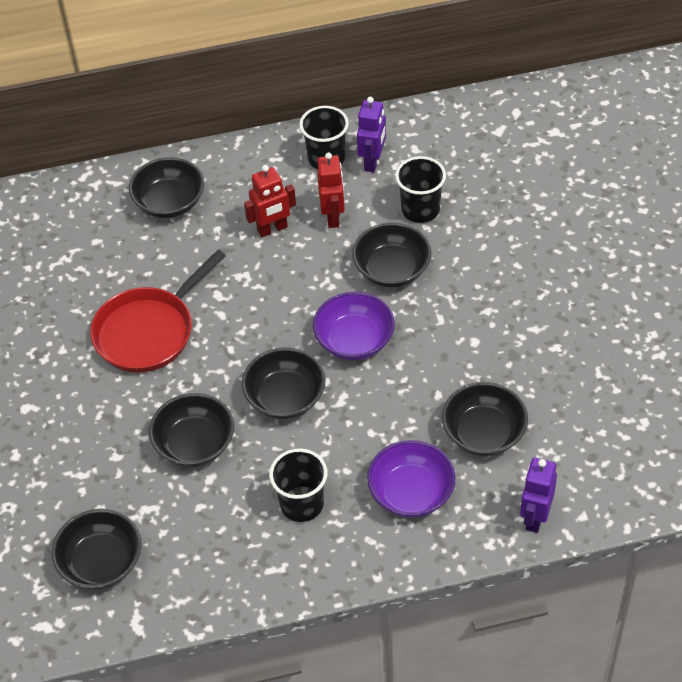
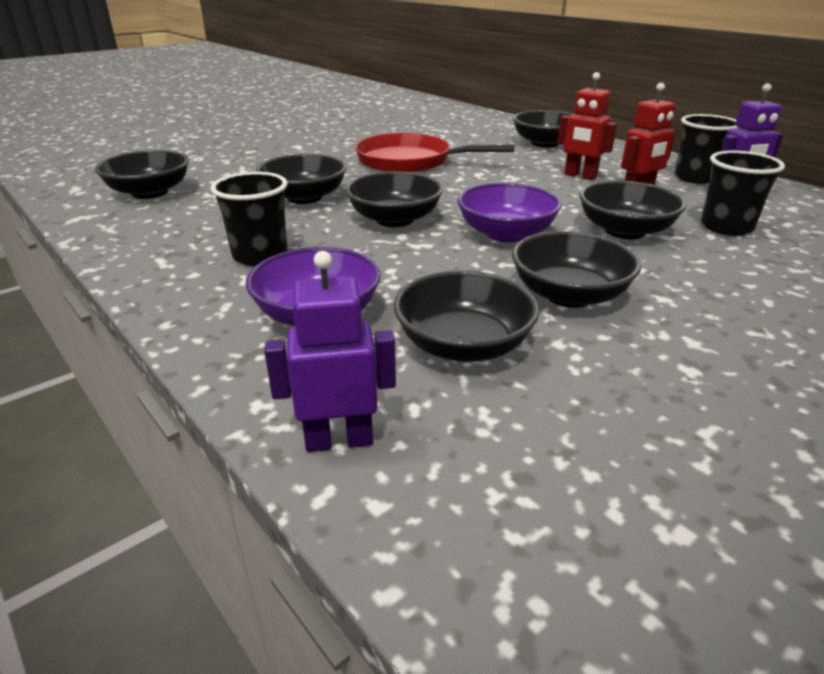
camera: 60 degrees right, 20 degrees down
(458, 354) = (569, 295): none -> black bowl

